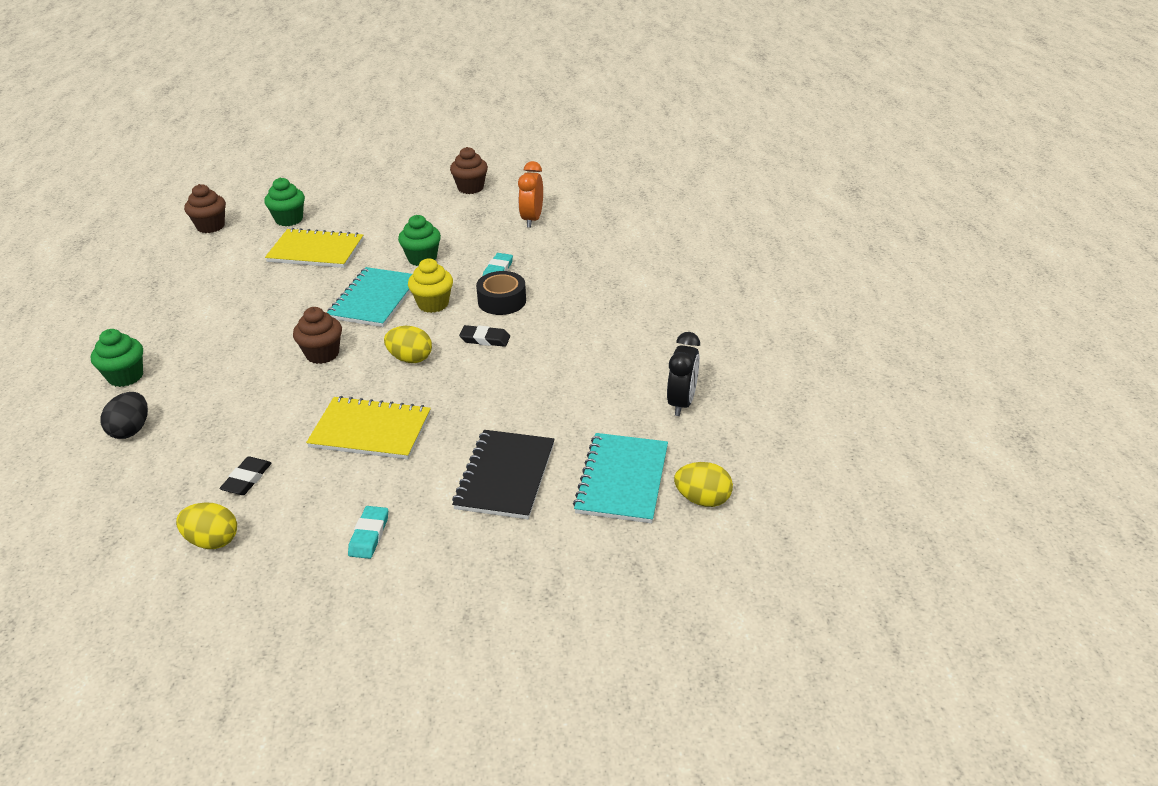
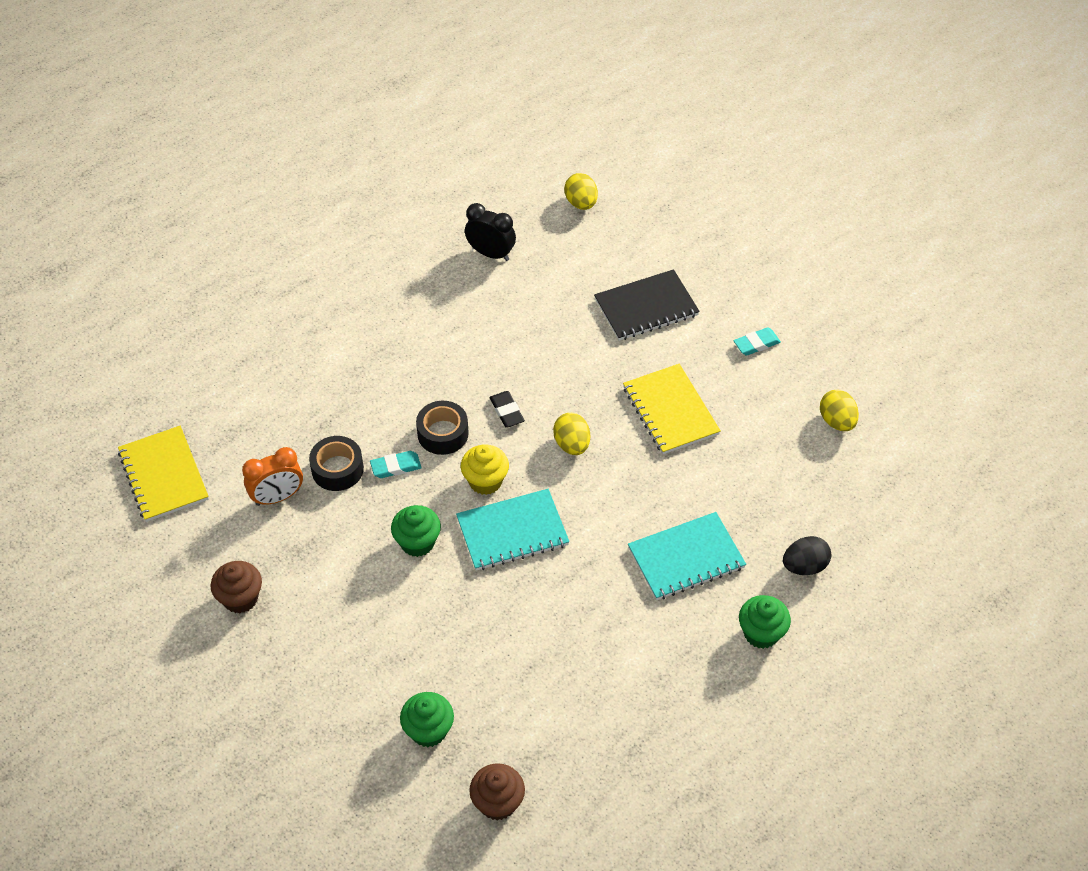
camera: 125 degrees left, 15 degrees up
(247, 479) = (777, 447): black eraser -> none
(316, 251) = (470, 648): yellow notebook -> yellow notebook (164, 475)
(322, 354) = (616, 511): brown cupcake -> none
(526, 247) = (337, 469): none -> black tape
(622, 480) = (597, 248): turquoise notebook -> turquoise notebook (686, 558)
(681, 402) = (491, 253): black clock -> black clock turned 45 degrees clockwise

